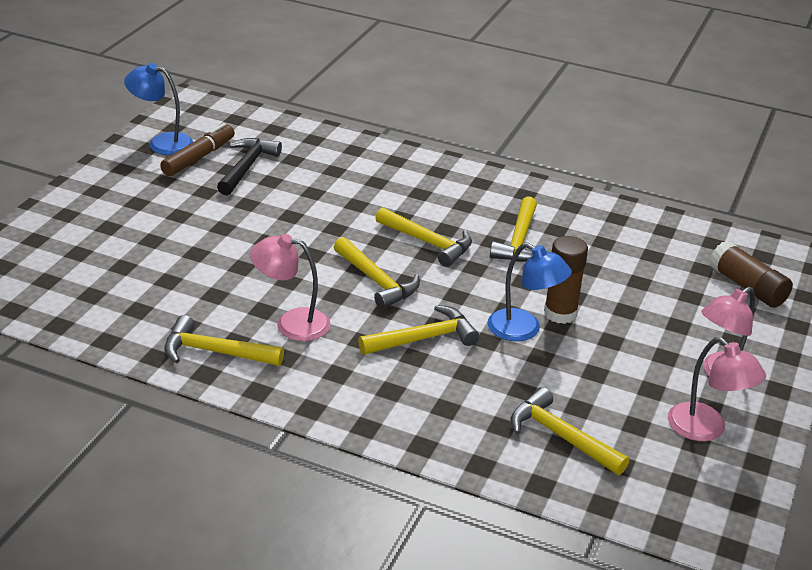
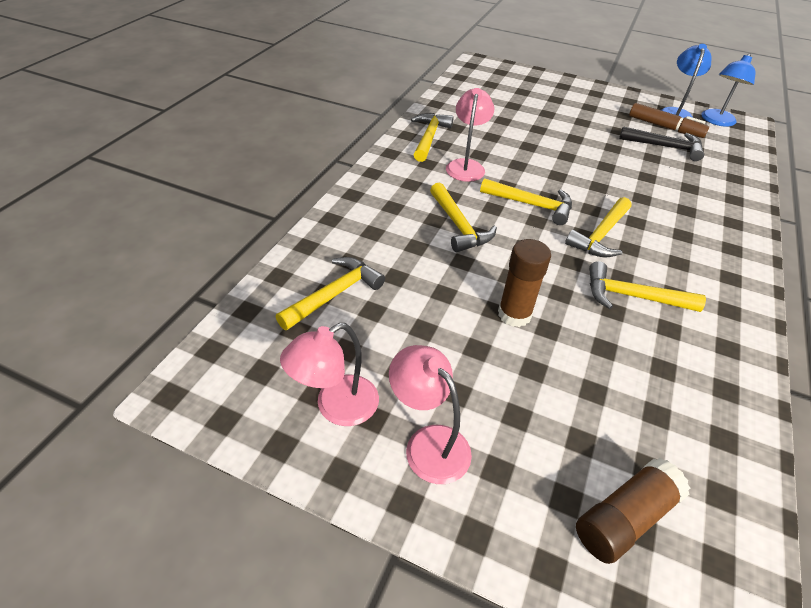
camera: 90 degrees right, 10 degrees up
(376, 281) = (531, 205): yellow hammer -> yellow hammer turned 120 degrees counterclockwise
(523, 330) = (481, 285): blue lamp -> blue lamp (716, 121)

